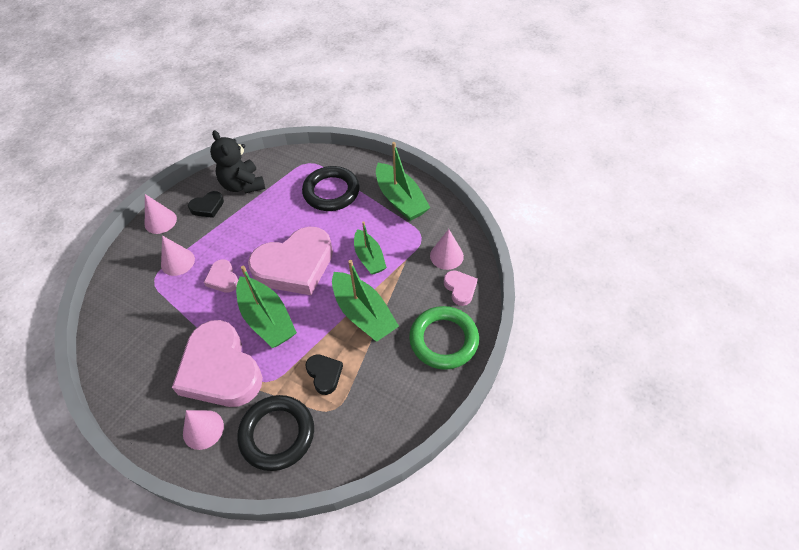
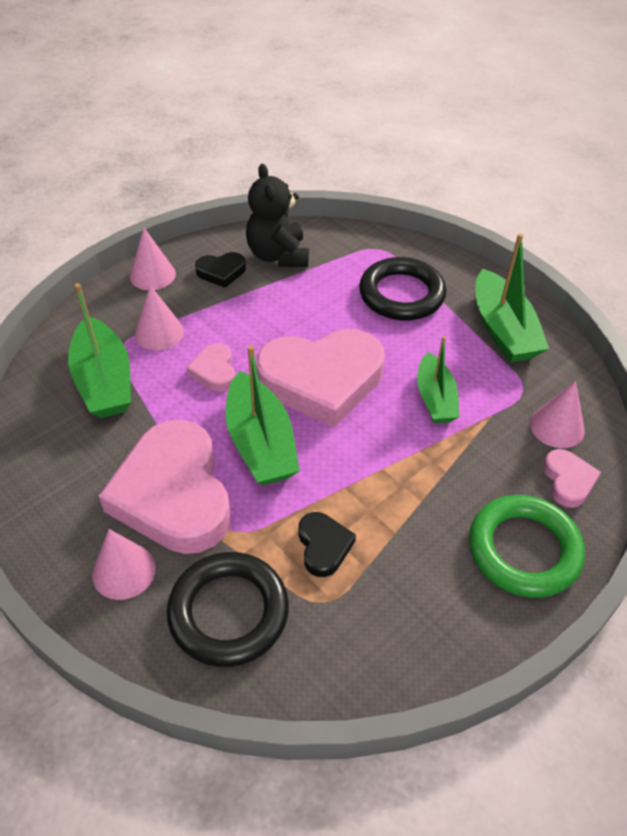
camera: 15 degrees right, 5 degrees down
(363, 314) = (406, 475): green boat -> green boat (104, 381)

